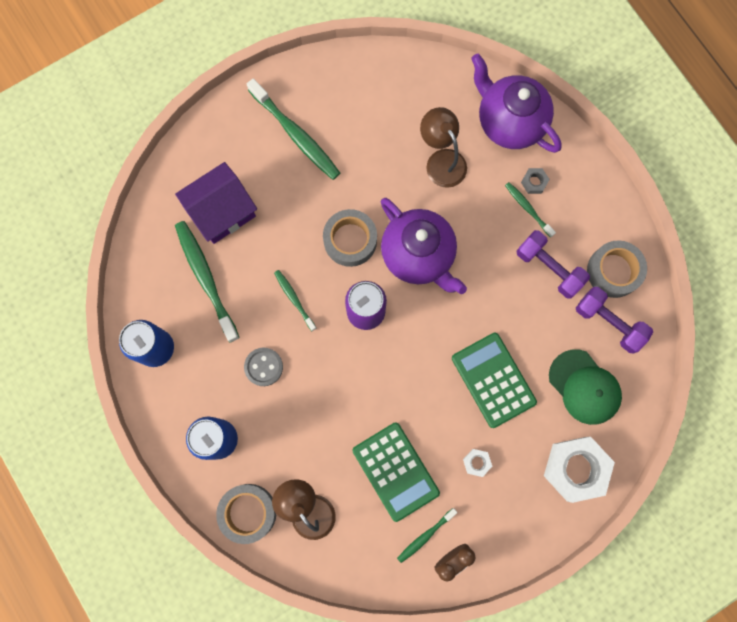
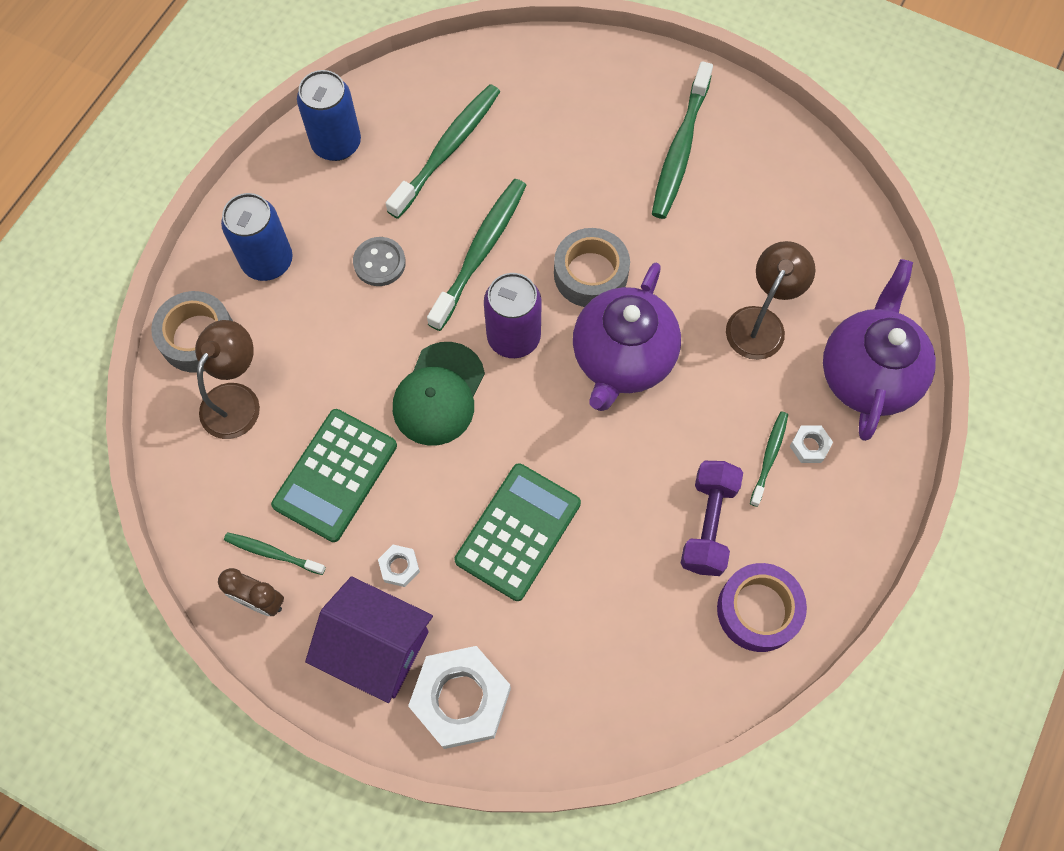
camera: 60 degrees right, 10 degrees down
(222, 212) = (536, 124): purple house -> purple house (376, 647)
(294, 299) = (480, 252): green toothbrush -> green toothbrush, size x1.88
(534, 182) = (809, 446): grey nut -> white nut
(584, 387) = (577, 653): green cap -> green cap (439, 394)
(609, 322) = (684, 640): purple dumbbell -> none
(613, 271) = (758, 610): grey tape -> purple tape

